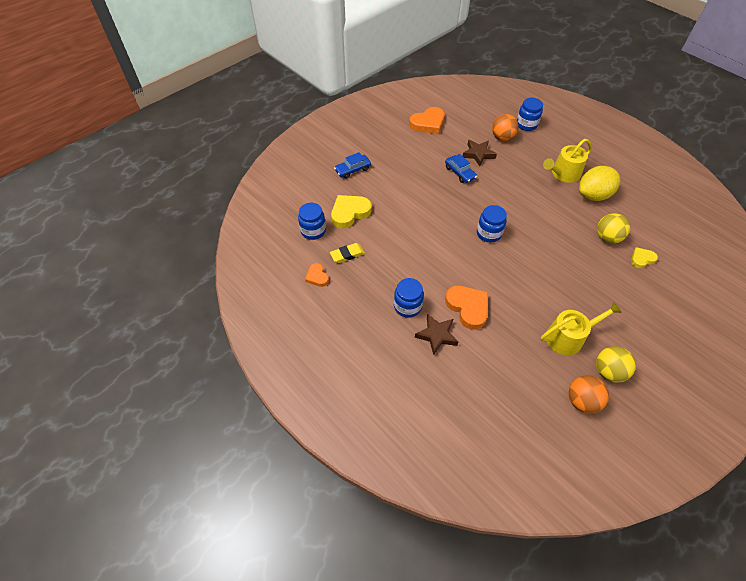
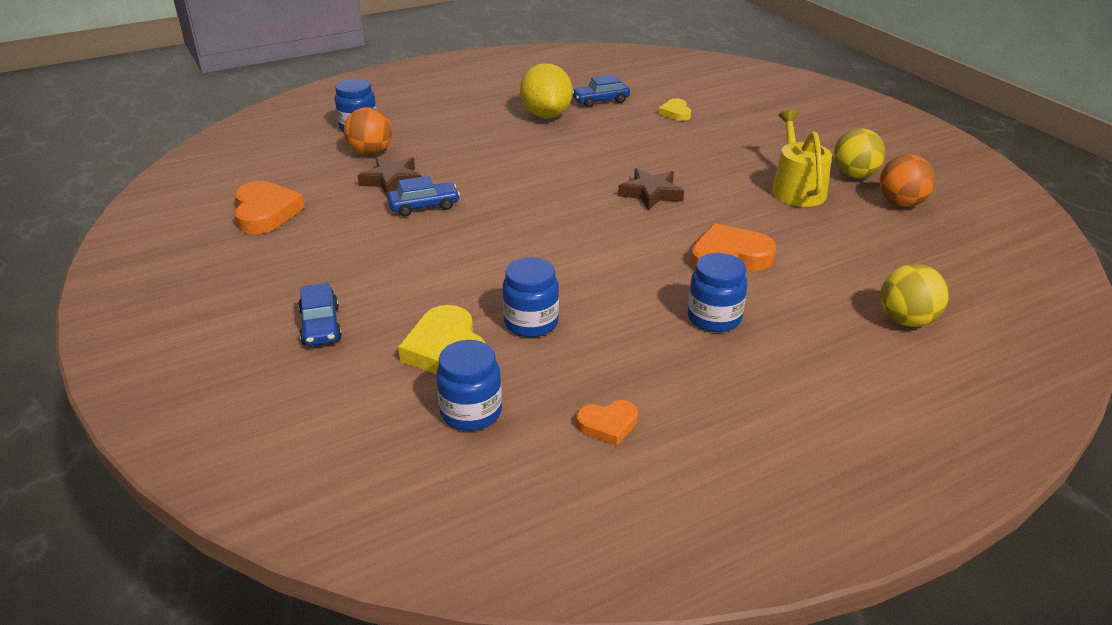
camera: 75 degrees left, 20 degrees down
(347, 254) = (562, 371): yellow eraser -> none
(436, 335) = (781, 298): brown star -> brown star (651, 193)
(488, 233) = (580, 208): blue jar -> blue jar (531, 323)
(563, 174) = (489, 125): yellow watering can -> none
(607, 238) = (630, 124): yellow ball -> yellow ball (906, 320)
(633, 217) = (600, 101): none -> blue car

